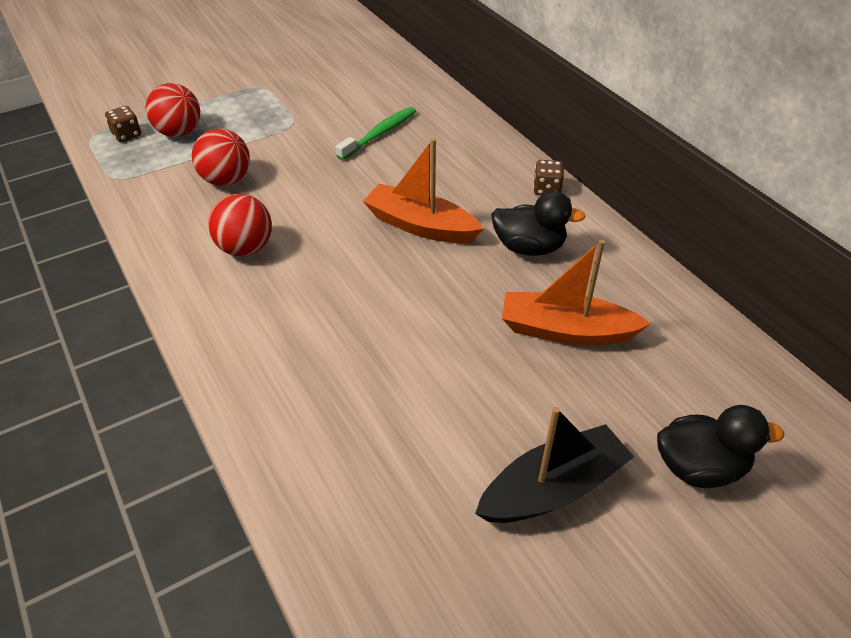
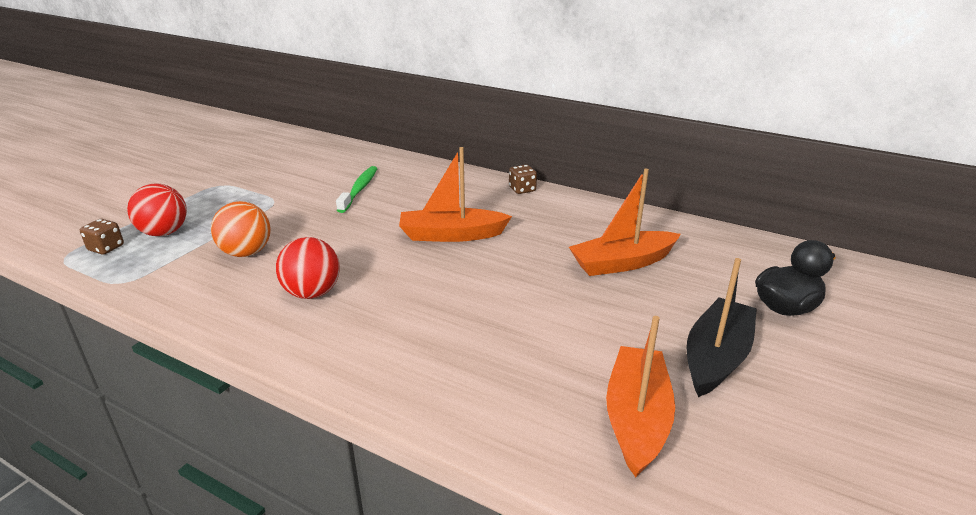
camera: 30 degrees left, 15 degrees down
(226, 180) = (246, 253): red ball -> orange ball
(407, 513) = (636, 418): none -> orange boat
(529, 247) = (545, 224): black duck -> none

